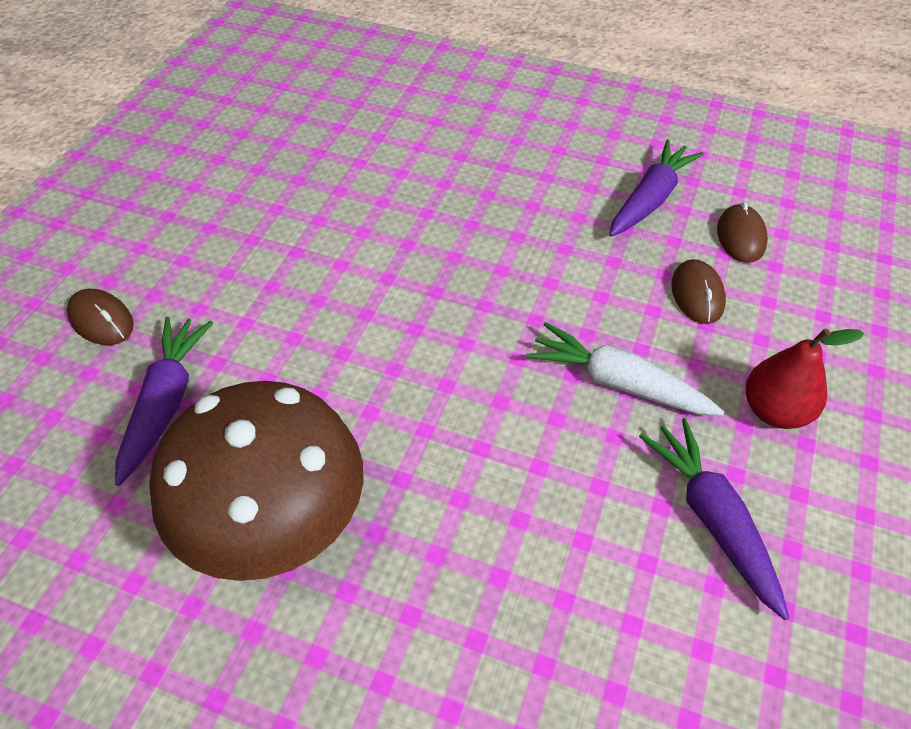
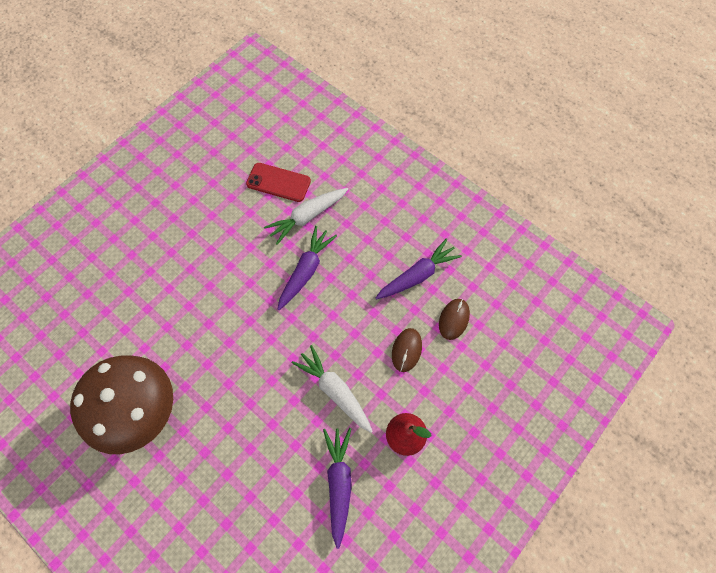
camera: 20 degrees right, 15 degrees up
(101, 320) = (102, 263): brown mouse -> none
(166, 403) = (116, 324): purple carrot -> purple carrot (306, 271)
(367, 144) = (278, 182): none -> red phone
(437, 173) = (307, 217): none -> white carrot

